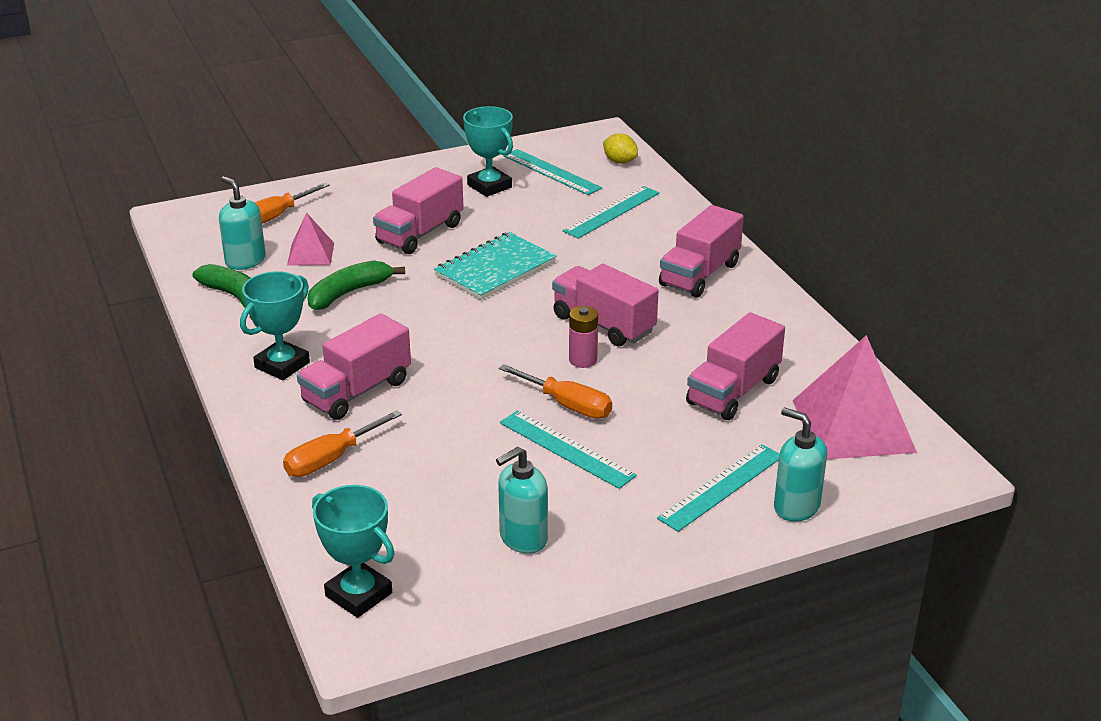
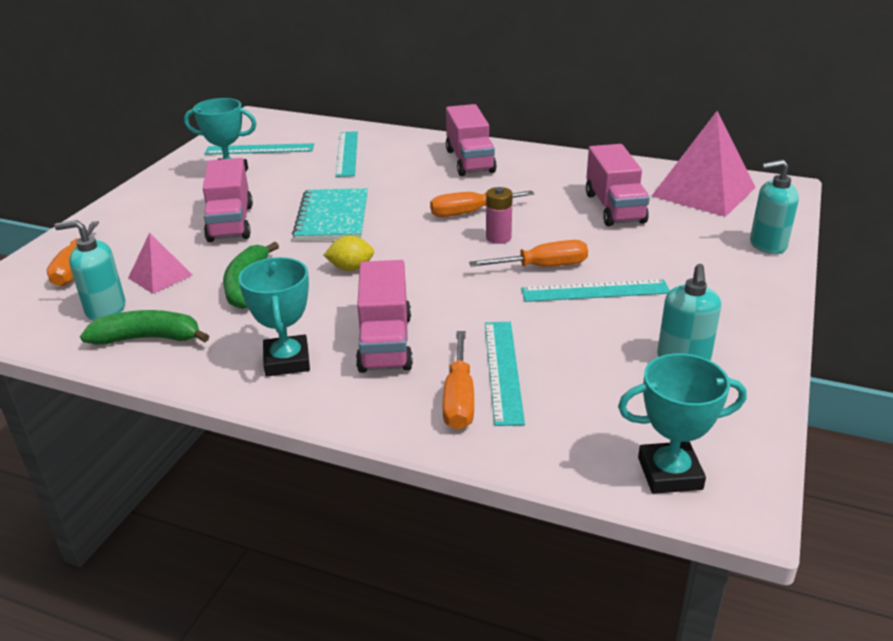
camera: 45 degrees left, 0 degrees up
(603, 324) = (469, 212): pink truck -> orange screwdriver
(620, 161) = (297, 126): yellow lemon -> yellow lemon (351, 268)
(721, 487) = (715, 258): turquoise ruler -> turquoise ruler (503, 370)

